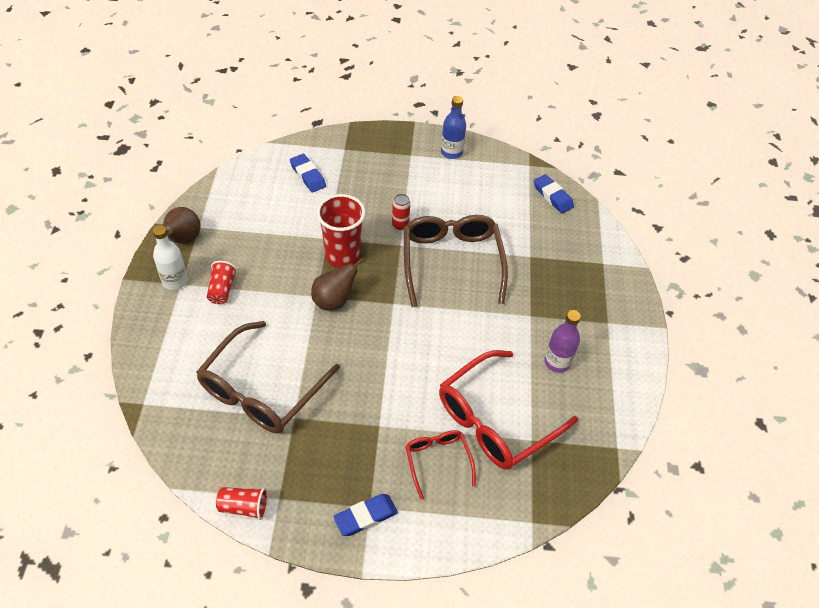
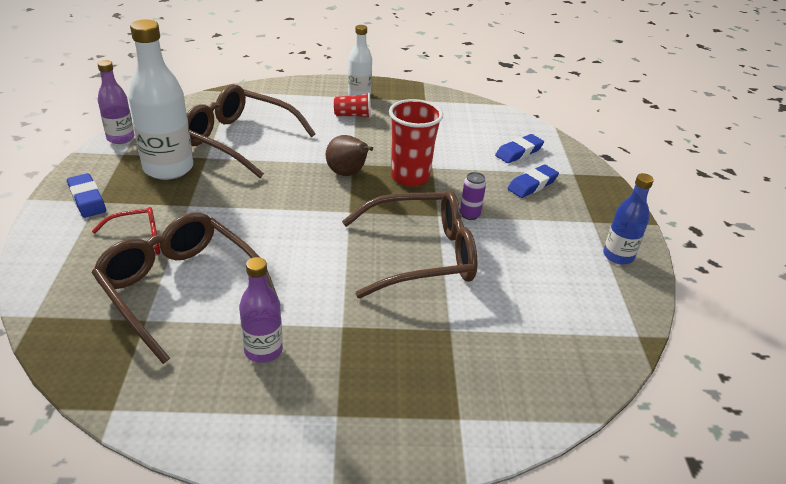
camera: 85 degrees right, 15 degrees down
(183, 239) = (407, 95): brown pear -> none
(244, 507) = (120, 138): red cup -> purple bottle
(313, 450) = (168, 168): none -> white bottle
(400, 224) = (469, 215): red can -> purple can
(496, 419) = (181, 289): red glasses -> brown glasses
(552, 196) = (583, 361): blue eraser -> blue eraser (532, 185)

